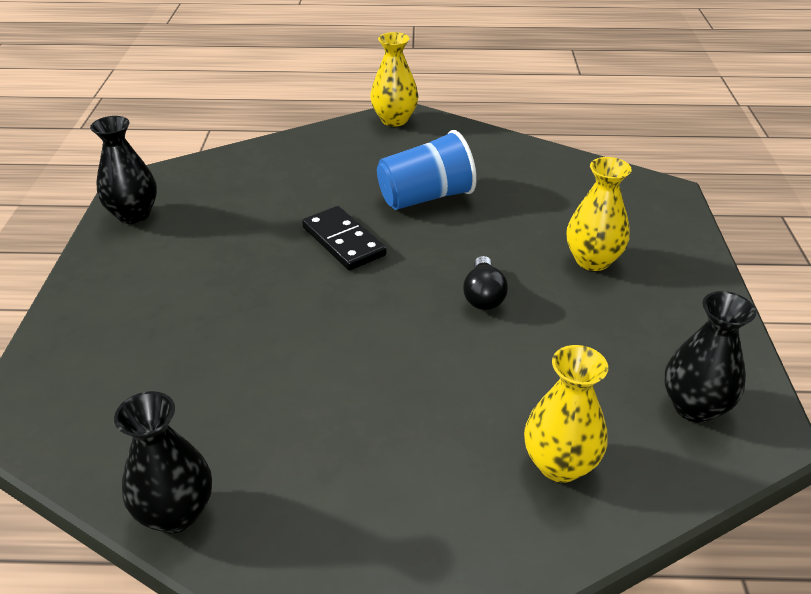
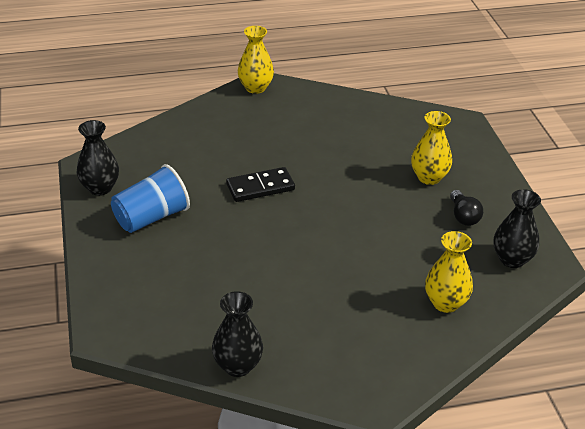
camera: 15 degrees left, 0 degrees up
(343, 241) = (260, 187): black domino -> black domino turned 60 degrees counterclockwise
(425, 197) = (303, 147): blue cup -> blue cup (151, 217)
(483, 295) = (367, 211): black light bulb -> black light bulb (463, 216)

